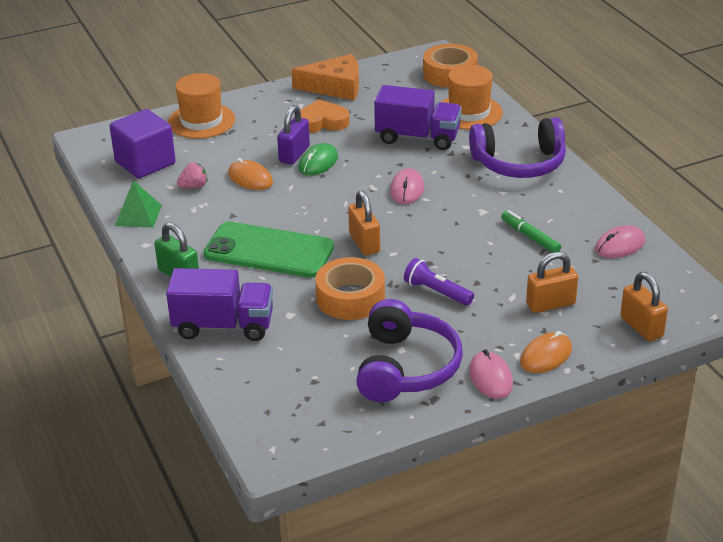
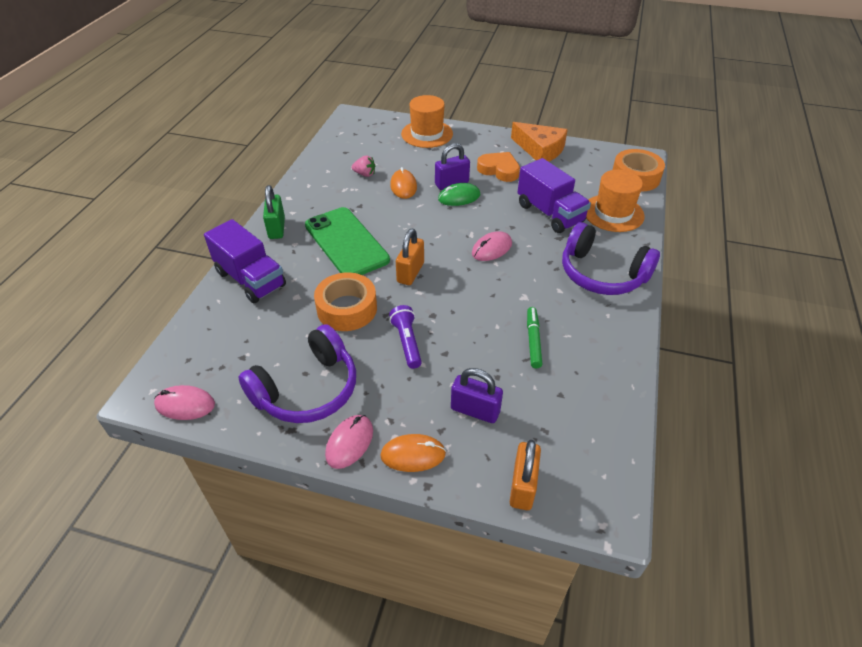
camera: 40 degrees right, 10 degrees up
(138, 215) = (310, 176): green pyramid -> none
(145, 163) = (360, 145): purple cube -> none
(550, 304) = (475, 410): orange padlock -> purple padlock
(620, 245) = (599, 395): pink mouse -> pink mouse (185, 405)

